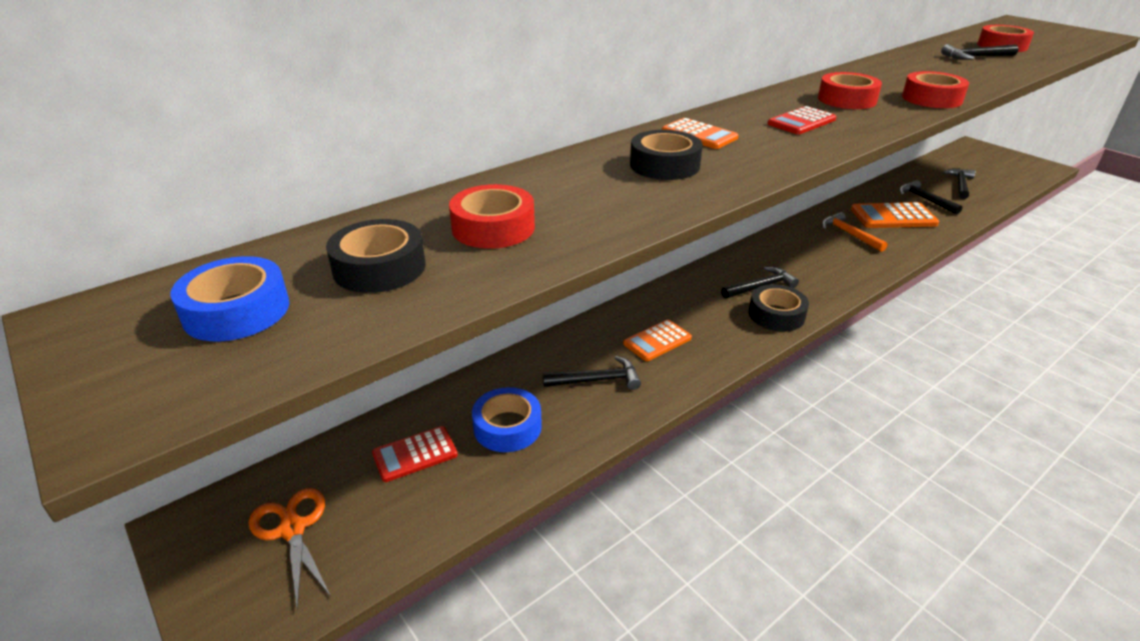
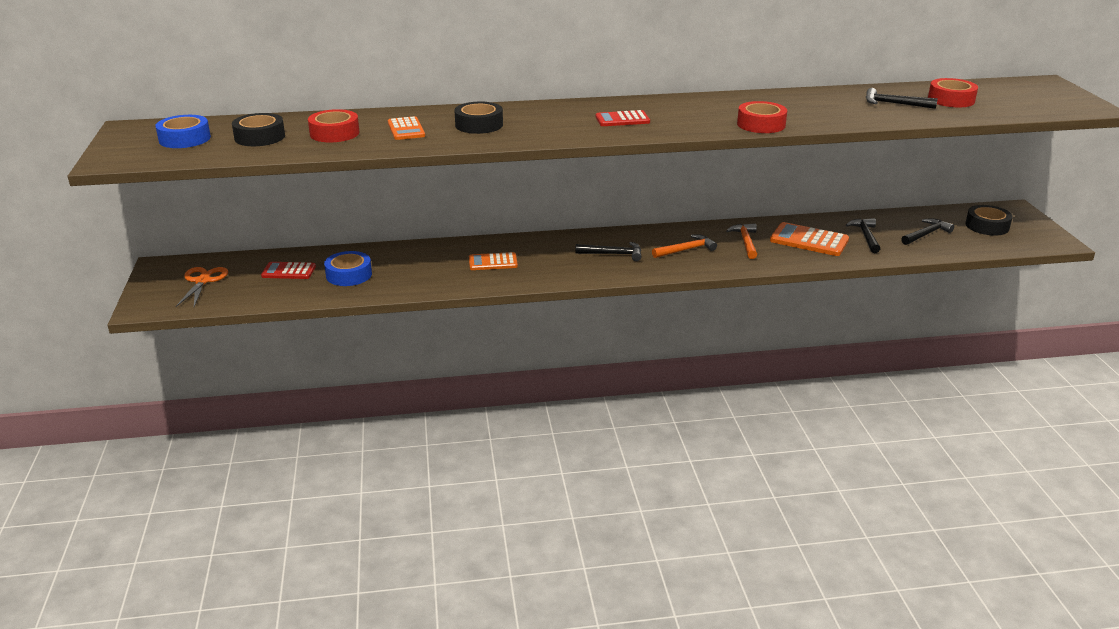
camera: 30 degrees right, 5 degrees down
(597, 380) = (427, 270): black hammer -> none
(699, 135) = (536, 113): orange calculator -> orange calculator (406, 129)
(776, 315) = (597, 271): black tape -> black tape (987, 226)
(815, 259) = (686, 250): none -> orange hammer
(847, 99) = (692, 113): red tape -> none

